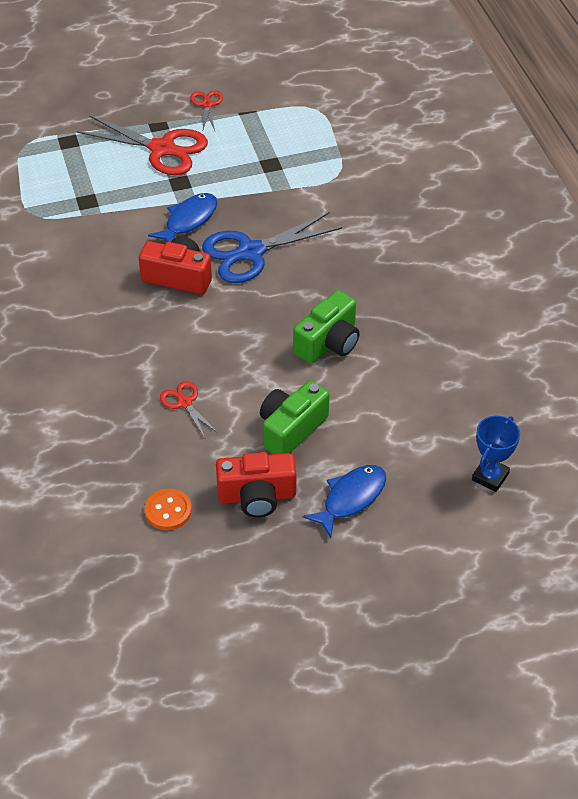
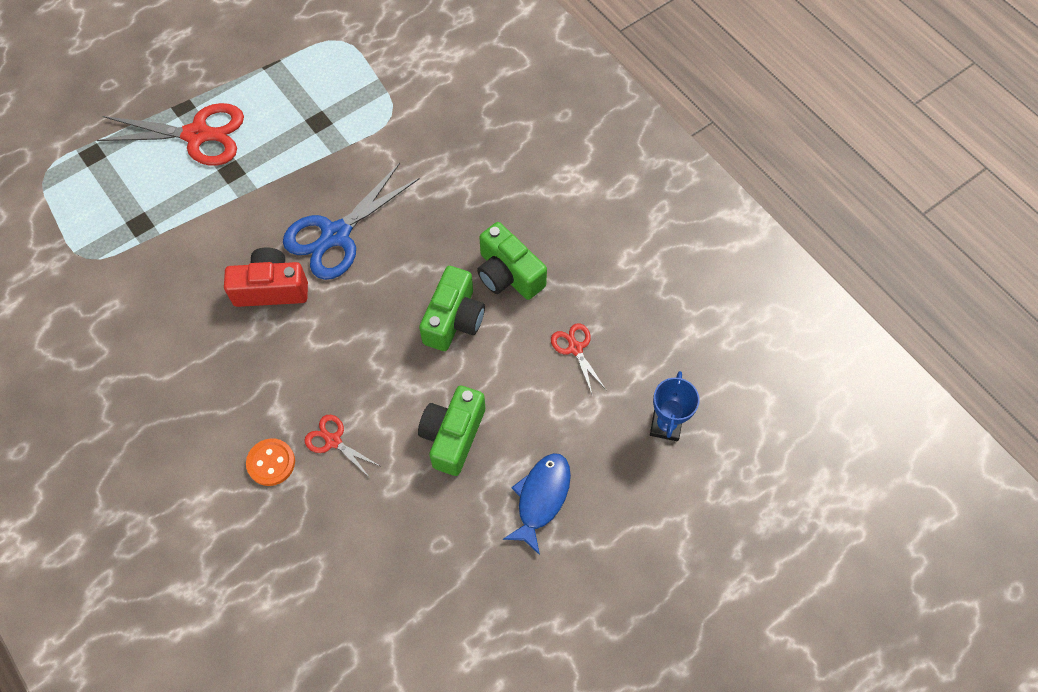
camera: 20 degrees left, 15 degrees up
(168, 511) = (363, 578): orange button -> orange button (271, 463)
(188, 220) = (257, 215): blue fish -> none
(207, 105) = (225, 66): red scissors -> red scissors (575, 348)
(257, 496) = (447, 528): red camera -> none
(392, 321) = (508, 274): none -> green camera

